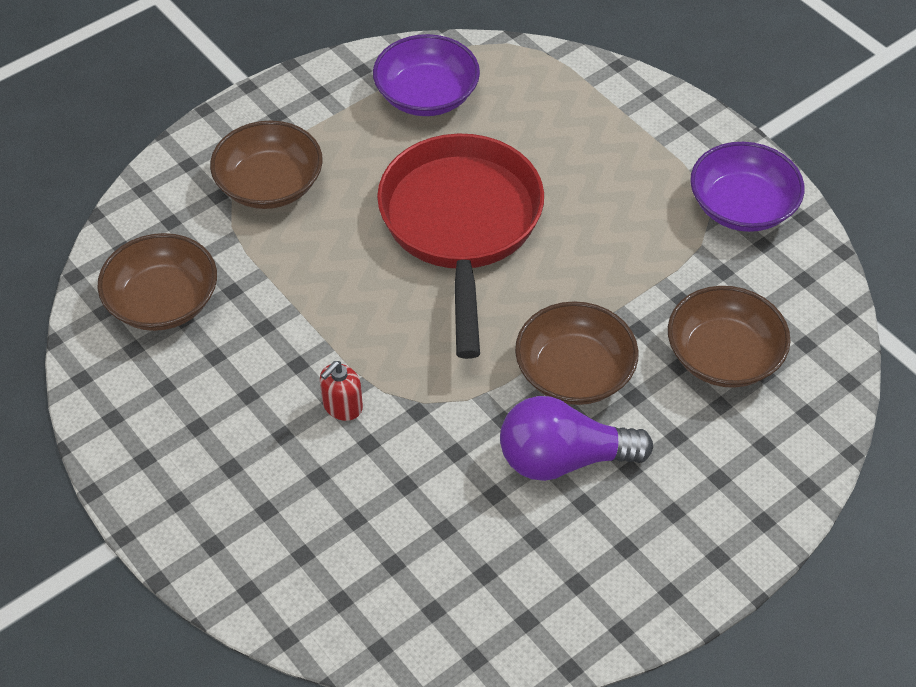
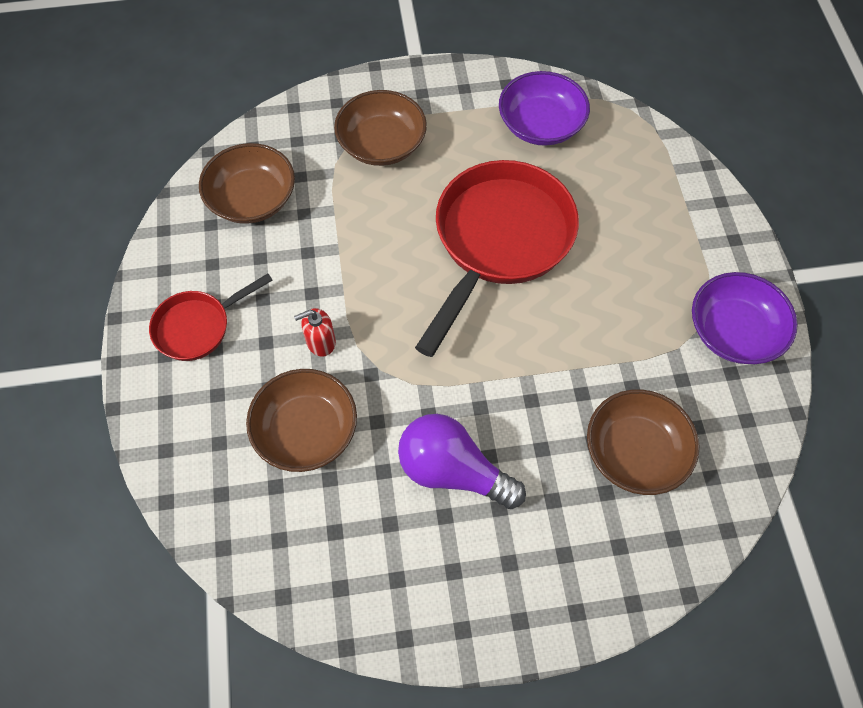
camera: 30 degrees right, 10 degrees up
(195, 455) = (198, 326): none -> red pan
(574, 372) = (507, 404): brown bowl -> brown bowl (306, 431)

